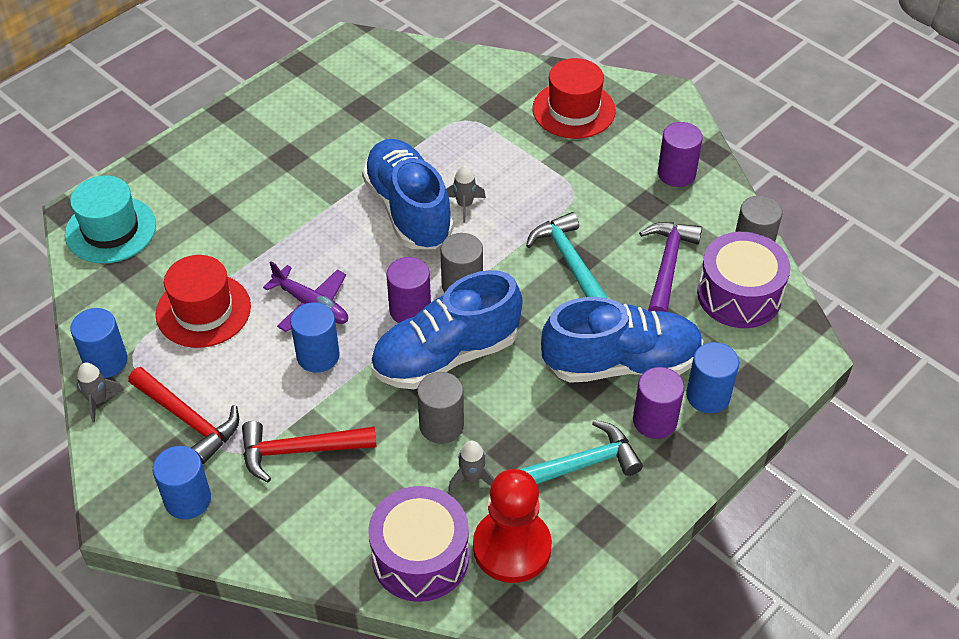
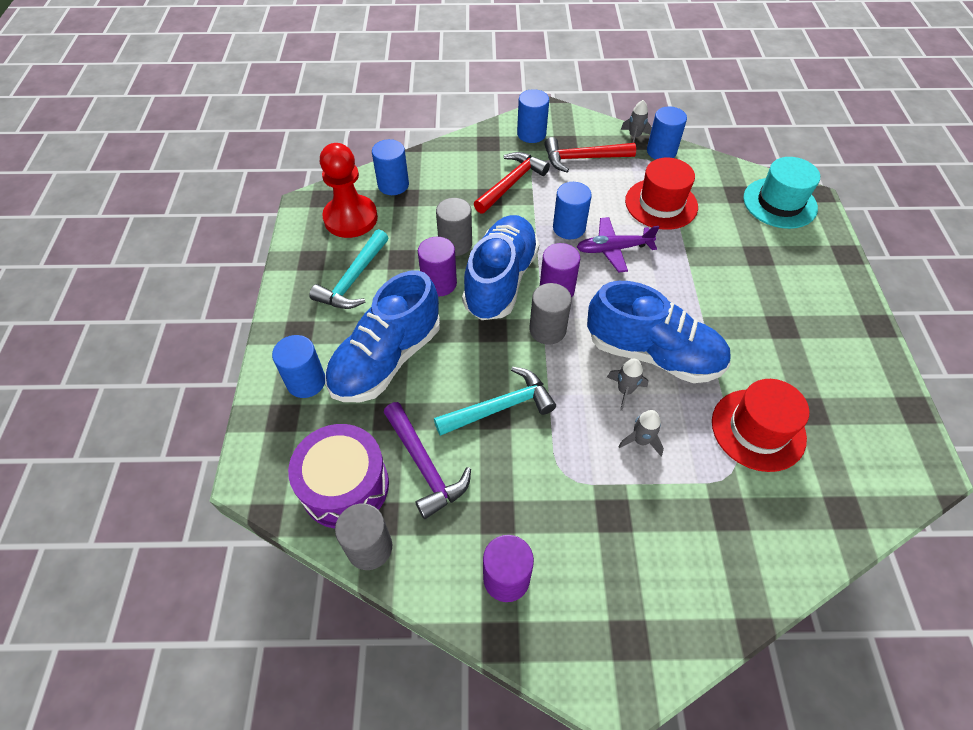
camera: 135 degrees right, 5 degrees up
(420, 557) = (393, 185): purple drum -> blue cylinder
(472, 478) = (408, 232): grey rocket -> grey rocket (641, 440)
(569, 261) = (500, 407): turquoise hammer -> turquoise hammer turned 45 degrees counterclockwise
(573, 110) = (670, 573): red hat -> red hat (758, 429)
(654, 420) = (329, 338): purple cylinder -> purple cylinder (439, 283)

